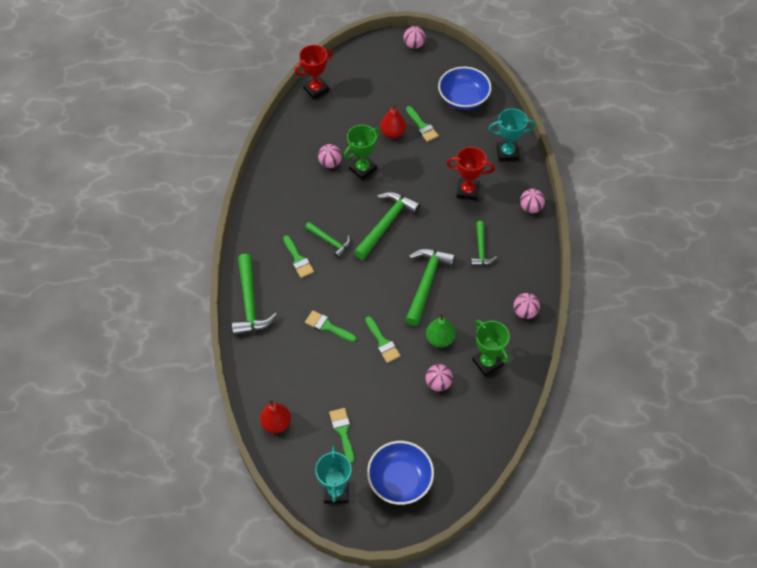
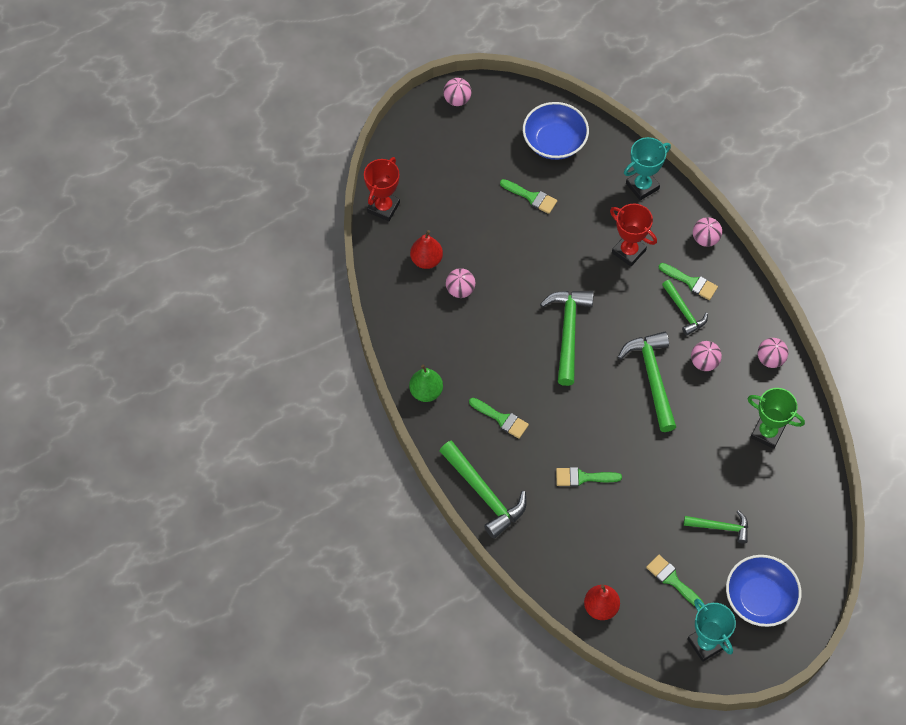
camera: 30 degrees left, 5 degrees up
(330, 241) = (522, 381): green hammer -> green hammer (720, 527)
(362, 169) = (500, 280): green trophy -> none
(383, 342) = (650, 465): green brush -> green brush (691, 282)
(393, 133) = (505, 221): red pear -> red pear (426, 260)
(438, 383) = (733, 480): pink ball -> pink ball (704, 362)
(440, 339) = (705, 432): green pear -> green pear (426, 391)
(467, 191) = (628, 251): red trophy -> red trophy turned 60 degrees clockwise

